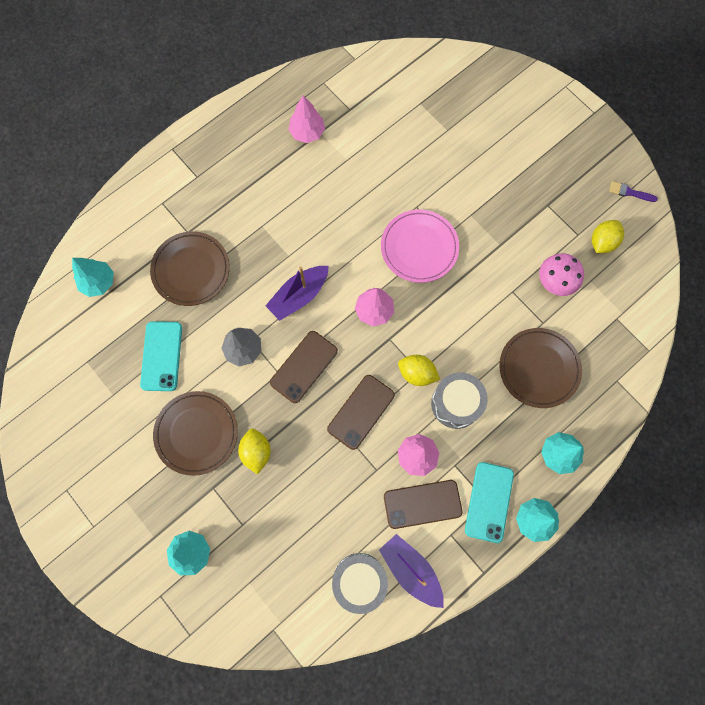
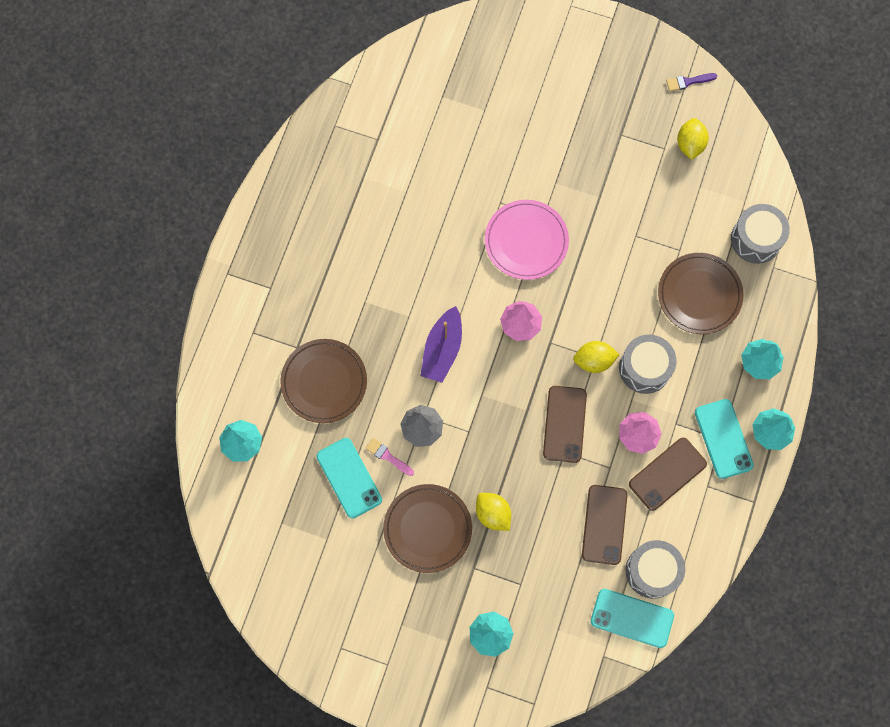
camera: 30 degrees left, 0 degrees up
(202, 356) = (388, 456): none -> pink brush
(304, 366) = (488, 412): brown phone -> brown phone (604, 524)
(307, 132) = (350, 185): pink tree -> none
(317, 611) = (632, 618): none -> turquoise phone
(411, 570) = (691, 536): purple boat -> none
(556, 281) = (669, 204): pink mushroom -> none
(615, 349) = (756, 239): none -> grey drum

